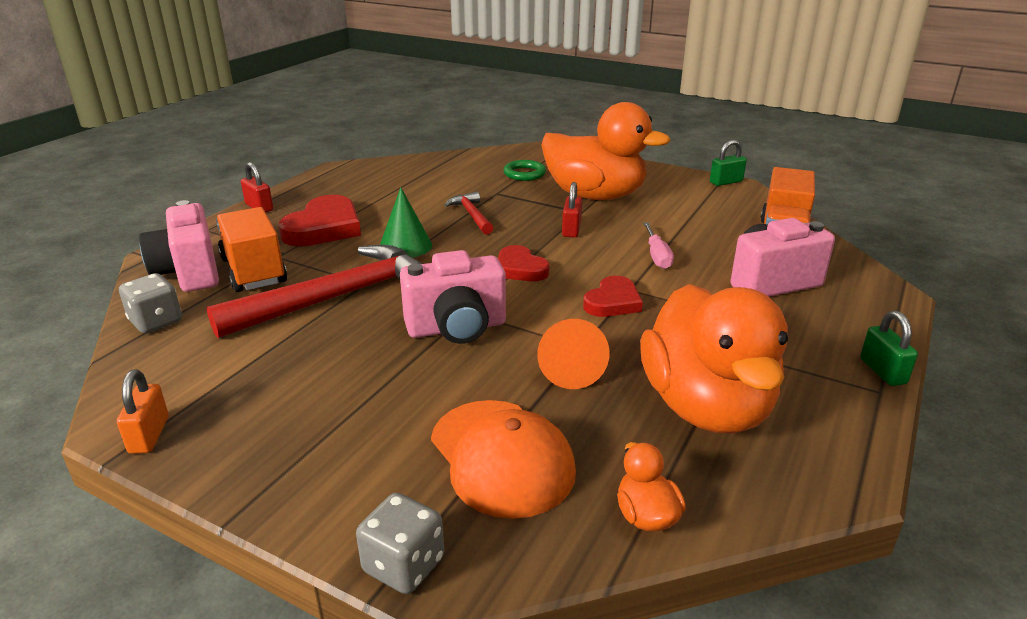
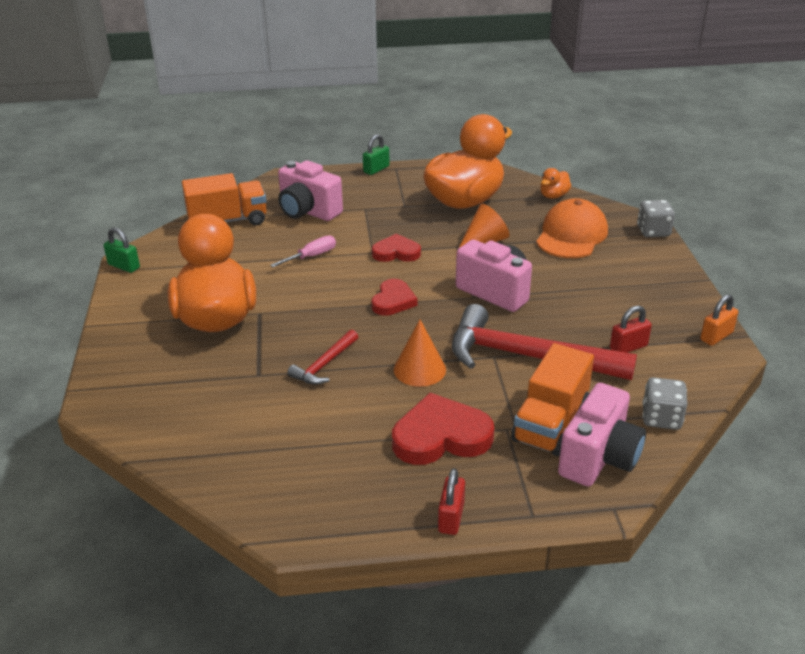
camera: 125 degrees left, 5 degrees up
(405, 246) = (419, 369): green cone -> orange cone
(524, 173) = (190, 380): green ring -> none
(571, 230) = (302, 304): red padlock -> red padlock (628, 347)

